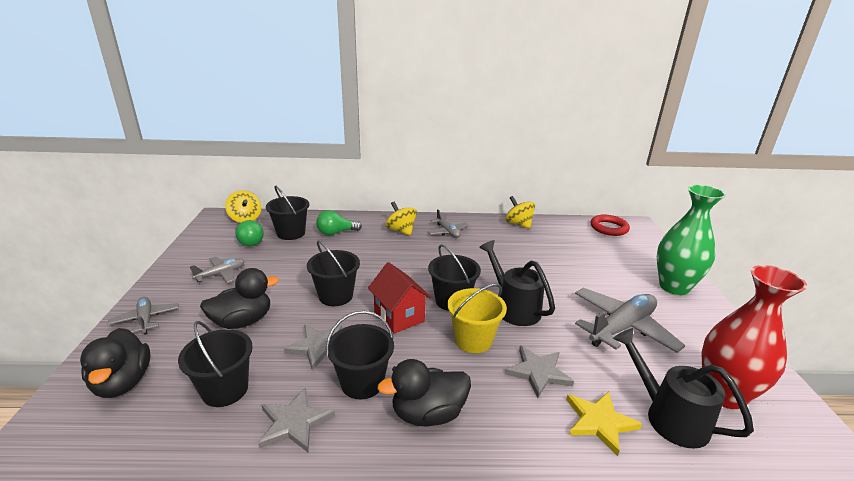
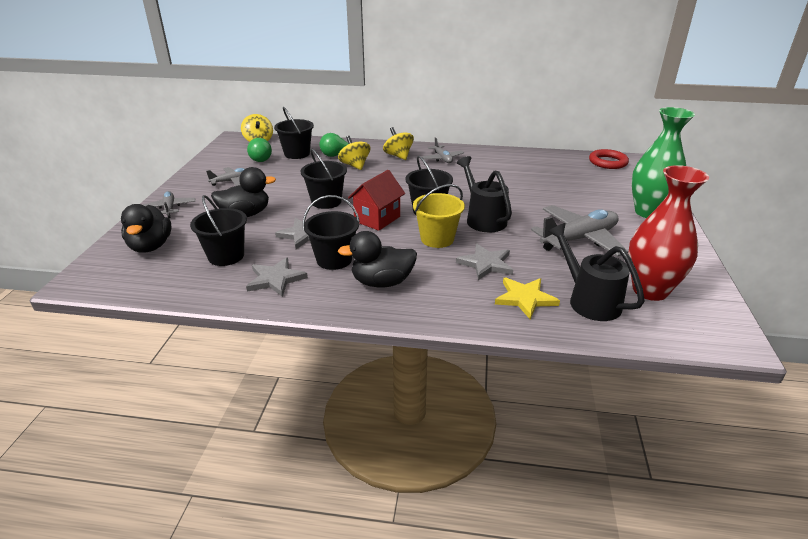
camera: 10 degrees right, 5 degrees up
(399, 316) = (377, 219): red house -> red house turned 60 degrees clockwise
(518, 224) = (515, 155): yellow spinning top -> yellow spinning top (355, 165)

